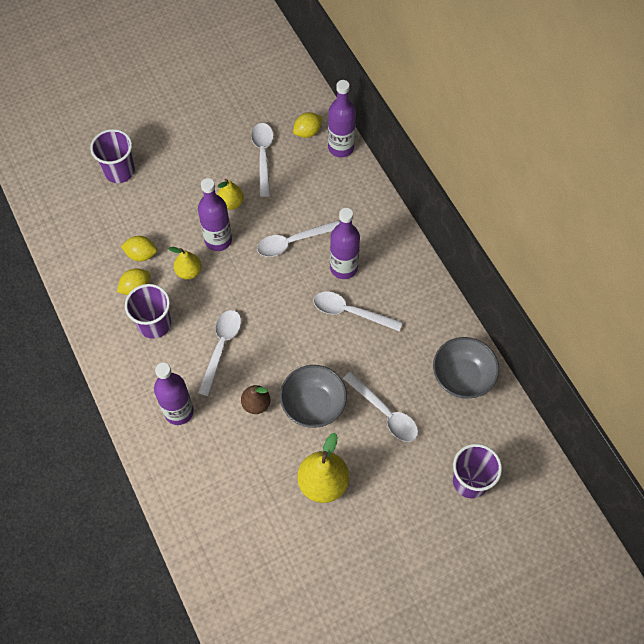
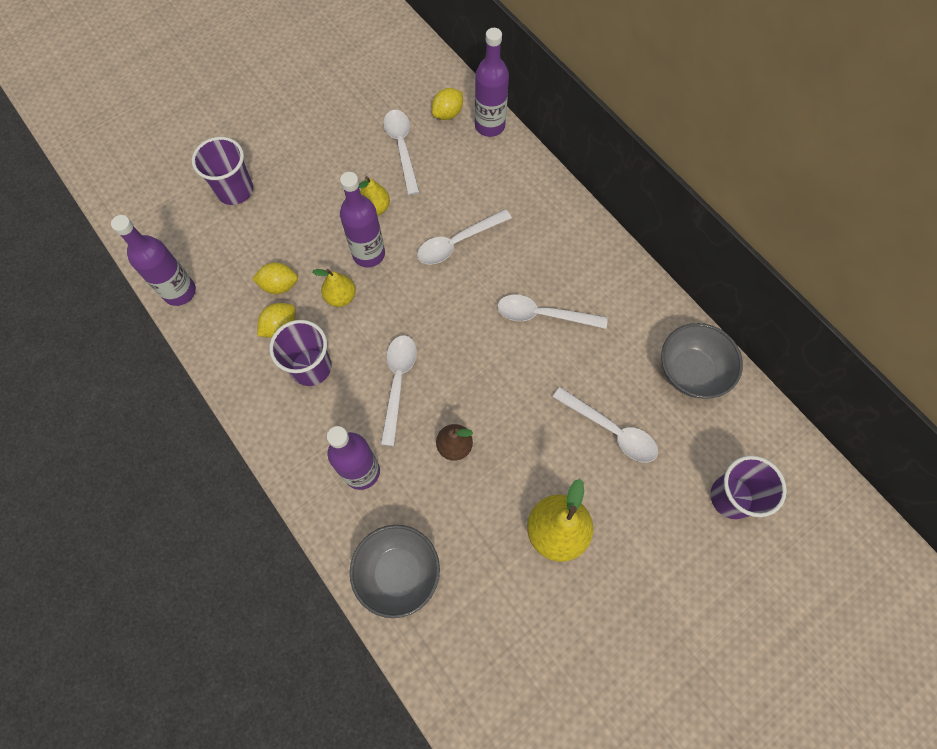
camera: 10 degrees left, 5 degrees up
(313, 405) = (524, 435): grey bowl -> grey bowl (398, 573)
(343, 268) = (523, 264): purple bottle -> purple bottle (179, 292)

